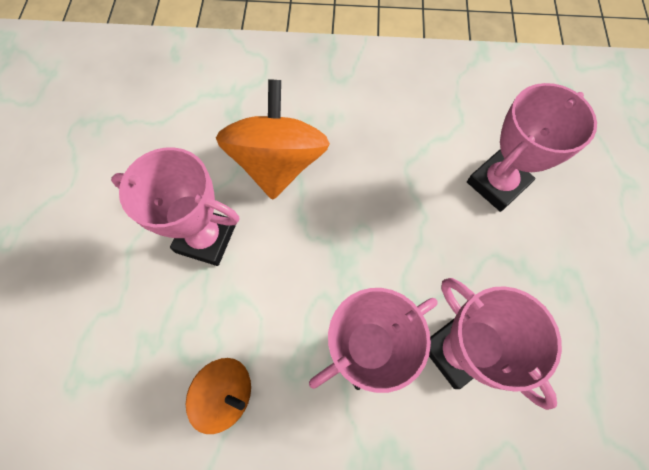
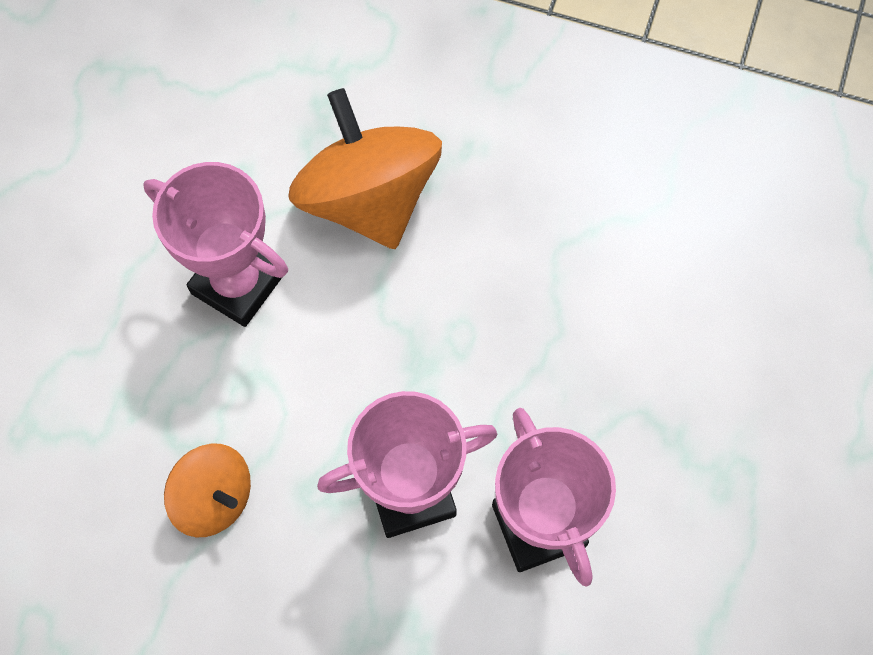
camera: 15 degrees right, 0 degrees up
(278, 163) = (368, 199): orange spinning top -> orange spinning top turned 45 degrees counterclockwise
(497, 184) = (685, 309): pink trophy -> none

